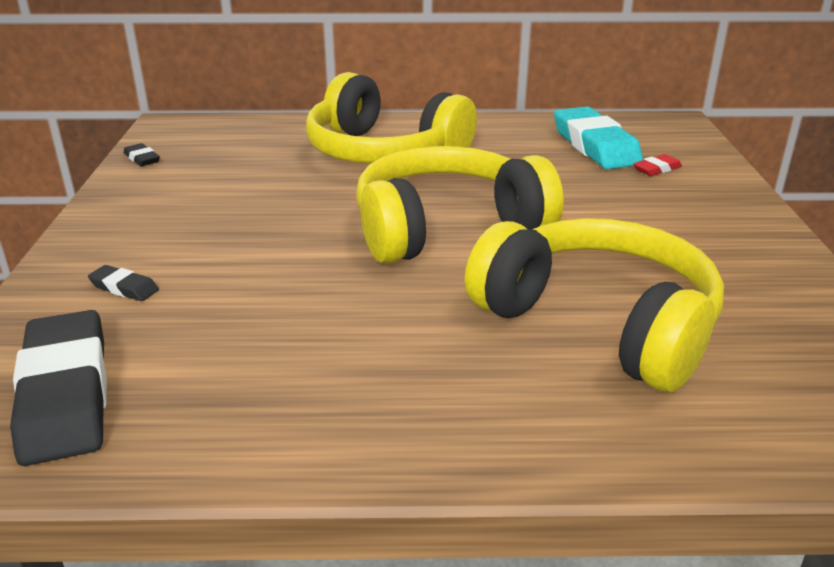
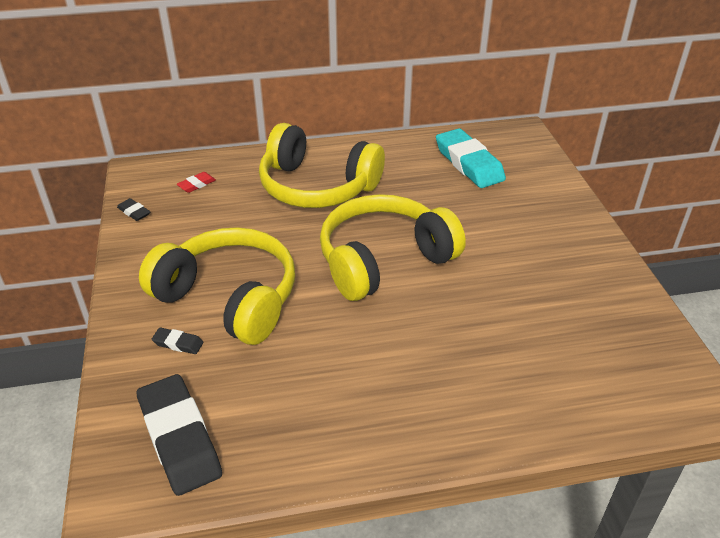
camera: 10 degrees left, 10 degrees up
(599, 323) = (501, 334): yellow headphones -> yellow headphones (229, 298)
(657, 169) = (516, 184): red eraser -> red eraser (197, 184)

